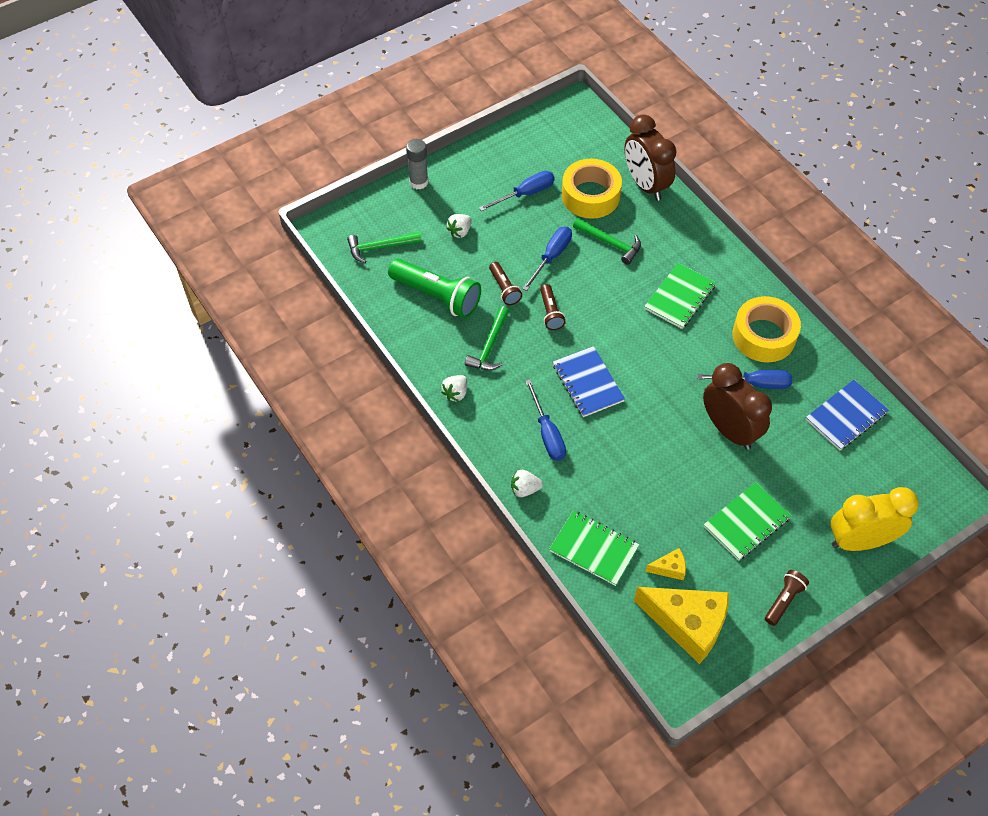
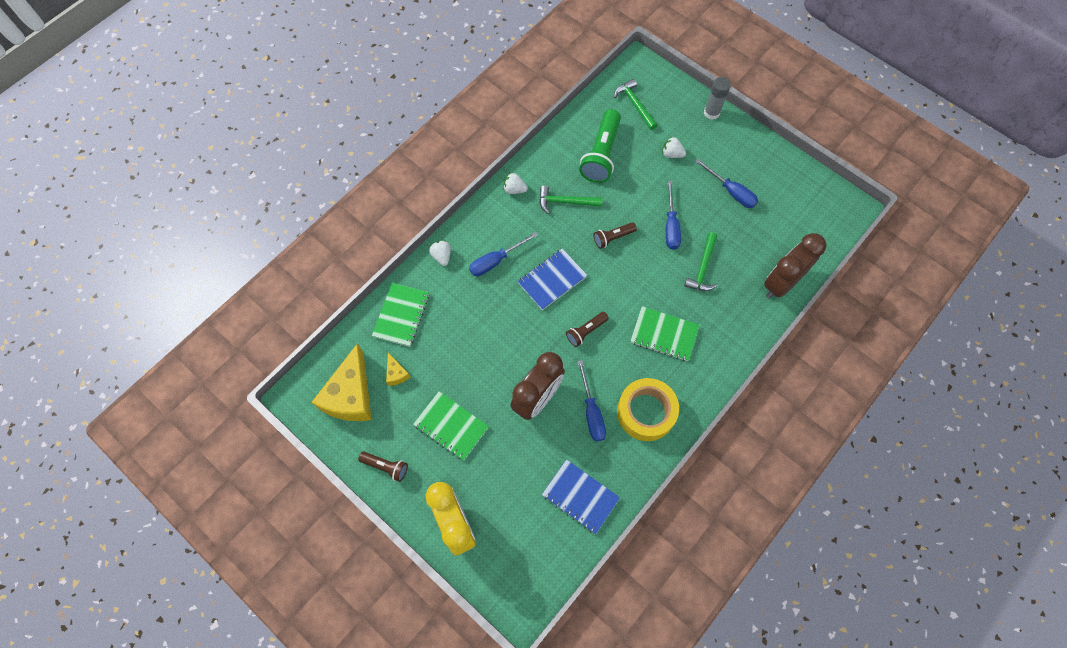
camera: 75 degrees right, 10 degrees up
(504, 289) = (625, 199): brown flashlight -> brown flashlight (586, 331)
(551, 257) = (671, 226): blue screwdriver -> blue screwdriver turned 75 degrees clockwise
(590, 195) = (750, 241): yellow tape -> none

